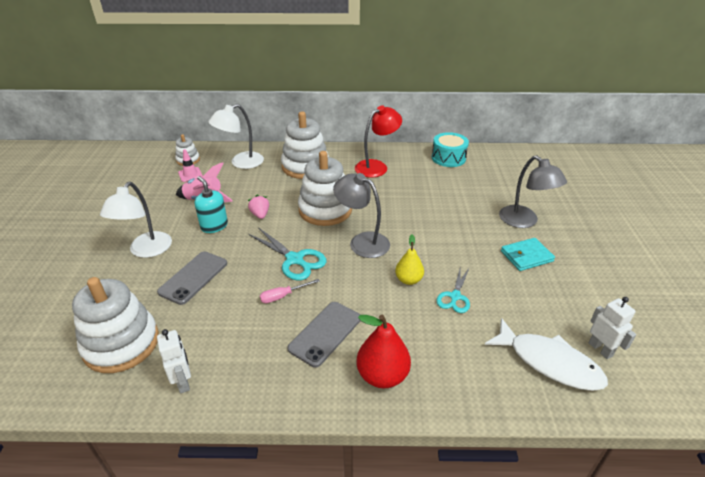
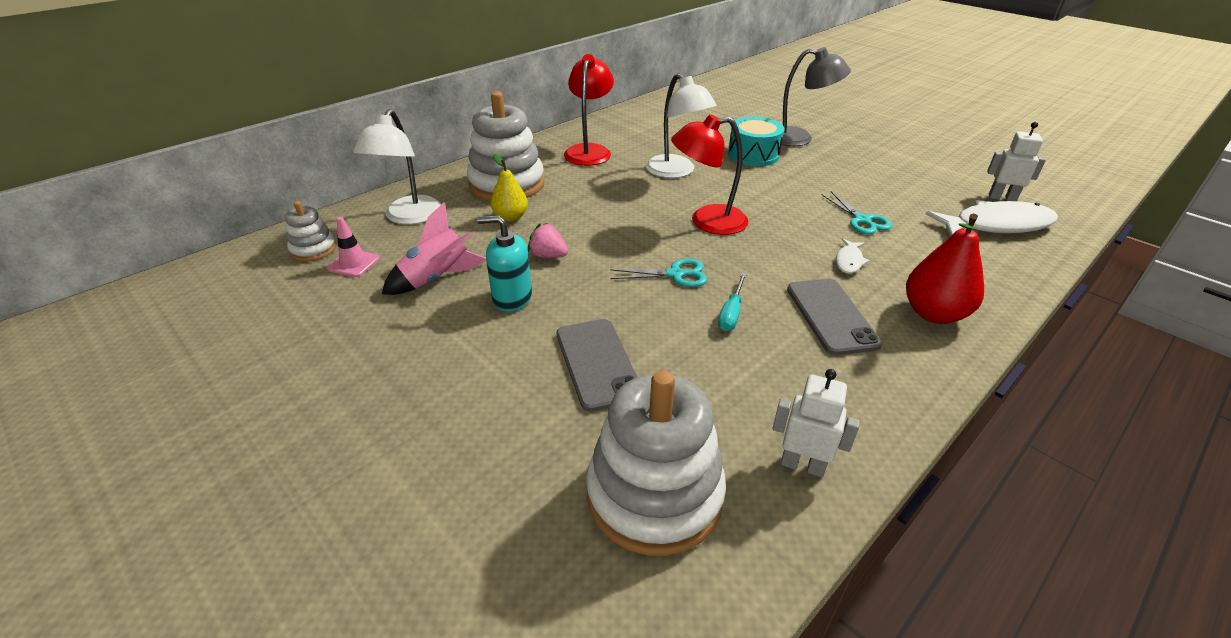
camera: 45 degrees left, 0 degrees up
(146, 250) = (468, 379): white lamp -> white lamp (676, 172)
(283, 296) = (731, 313): pink screwdriver -> turquoise screwdriver
(295, 259) = (675, 274): turquoise scissors -> turquoise scissors, size x0.66
(325, 210) = (614, 213): white stacking toy -> none
(362, 241) = (707, 221): grey lamp -> red lamp
(395, 313) = (849, 261): none -> white fish
(408, 280) = (806, 229): yellow pear -> yellow pear (510, 217)
(448, 158) = (645, 115): turquoise drum -> turquoise drum (753, 155)
(526, 256) = (849, 162): turquoise wallet -> none

